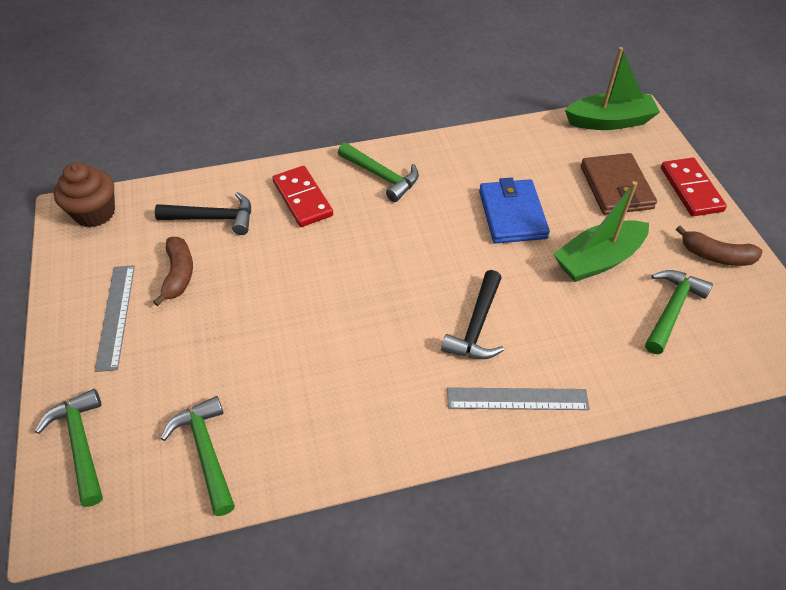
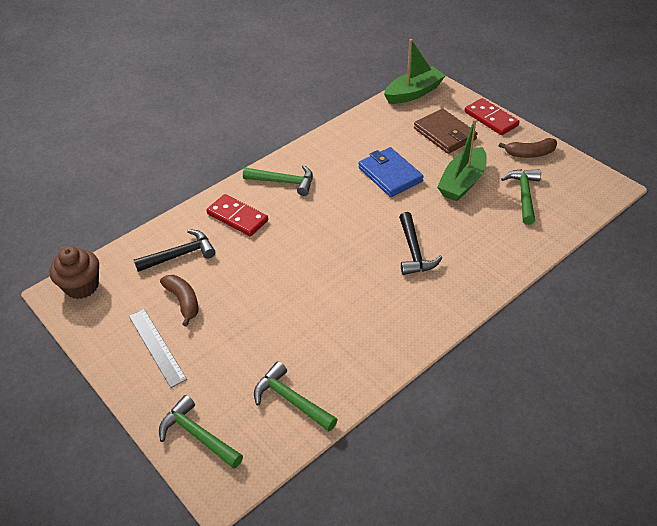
camera: 25 degrees left, 5 degrees down
(517, 399) = (467, 283): grey ruler -> none

